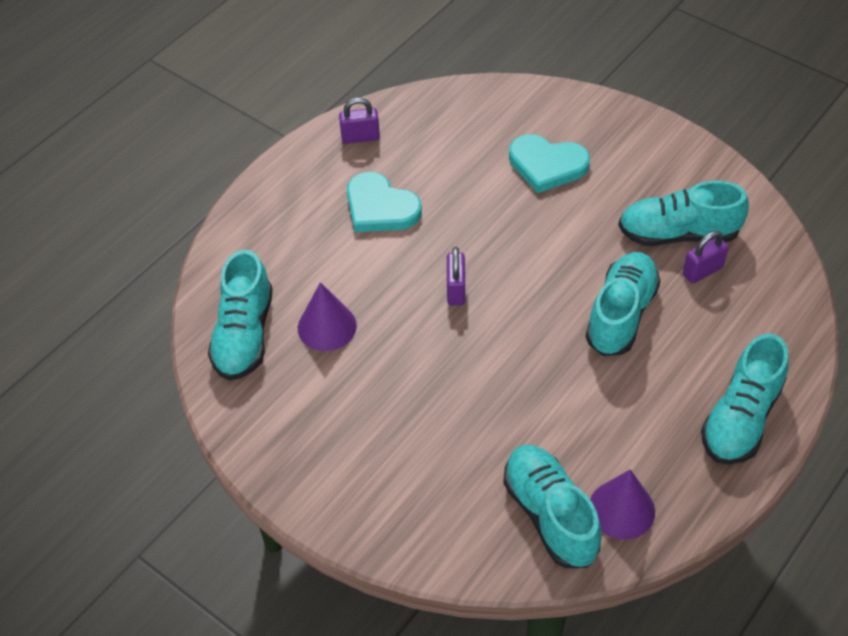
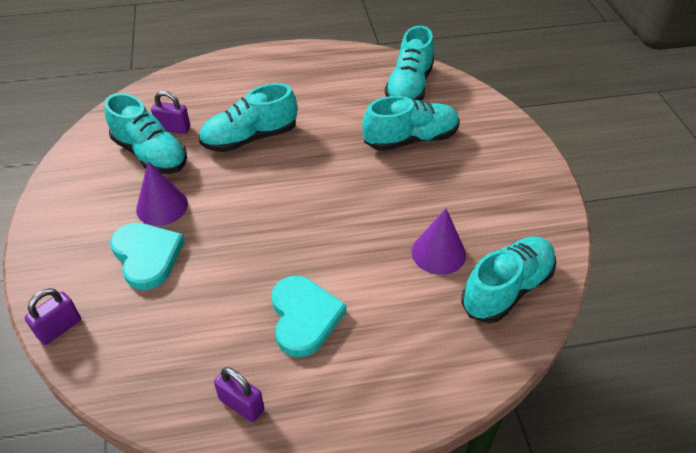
camera: 140 degrees left, 5 degrees down
(456, 290) = (324, 216): purple padlock -> purple padlock (59, 328)
(621, 509) = (372, 70): purple cone -> purple cone (162, 206)
(741, 418) = (266, 66): turquoise shoe -> turquoise shoe (410, 139)

